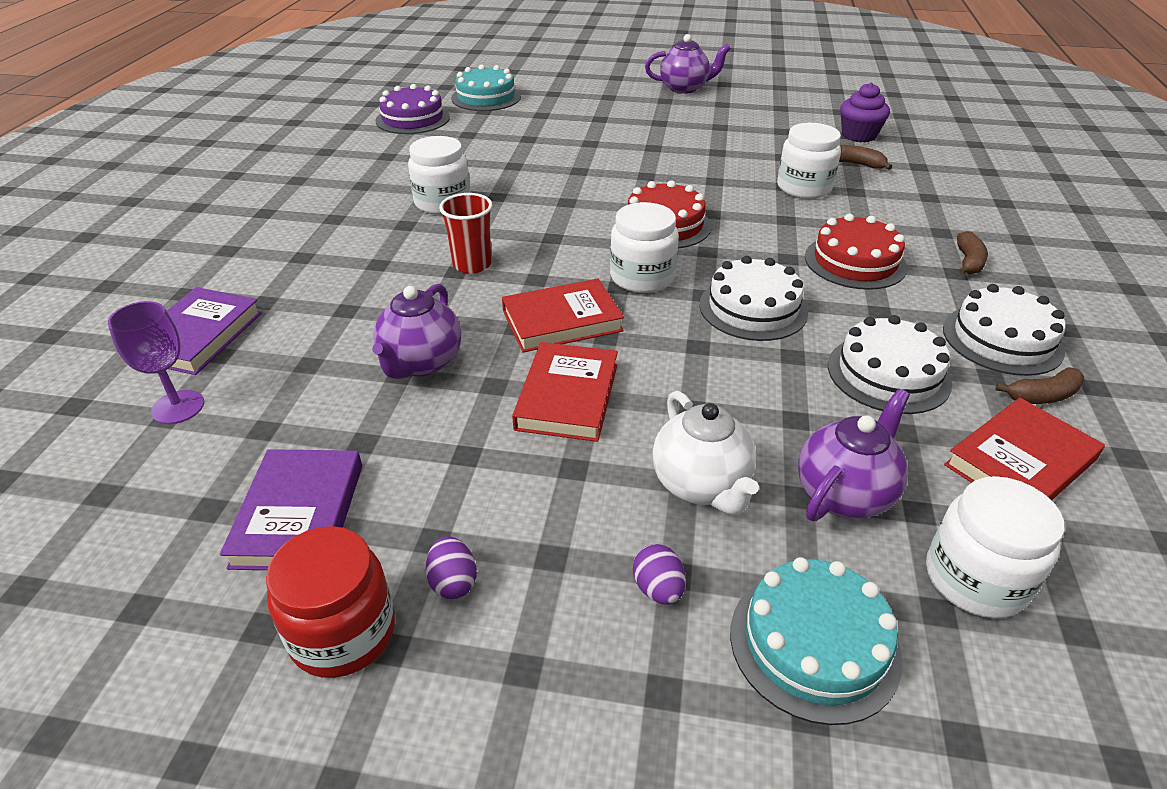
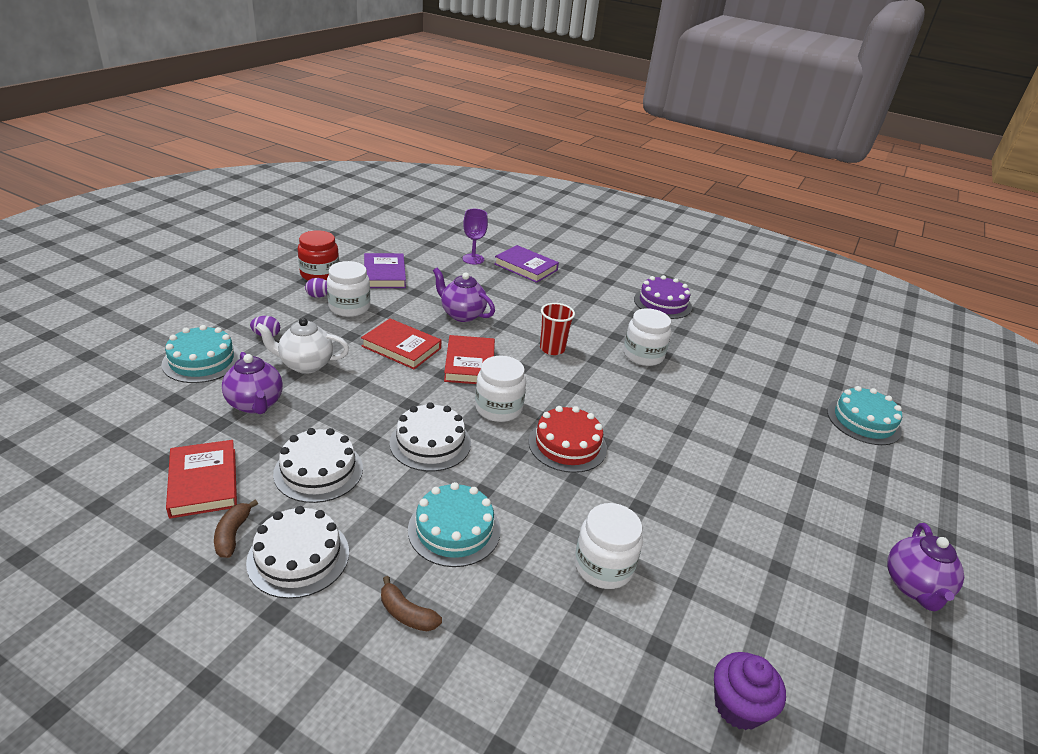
camera: 105 degrees right, 5 degrees down
(299, 514) = (384, 274): purple book -> purple book turned 60 degrees clockwise
(412, 119) = (806, 371): purple cake -> purple cake (662, 303)
(855, 262) = (454, 529): red cake -> turquoise cake
(858, 164) = (648, 650): brown banana -> none
(975, 579) = (171, 418): white jar -> white jar (349, 307)

